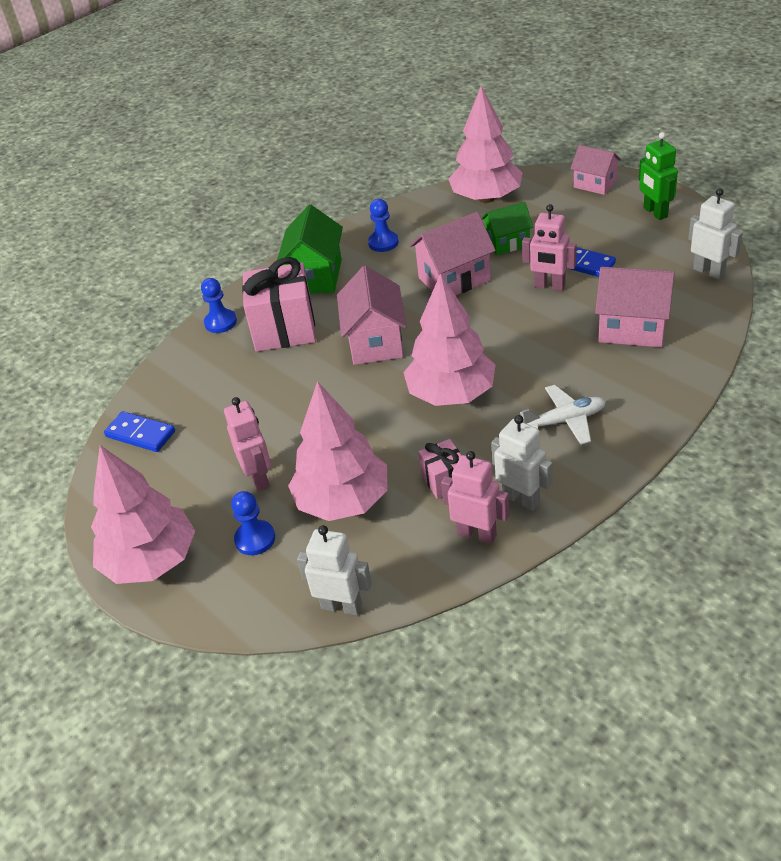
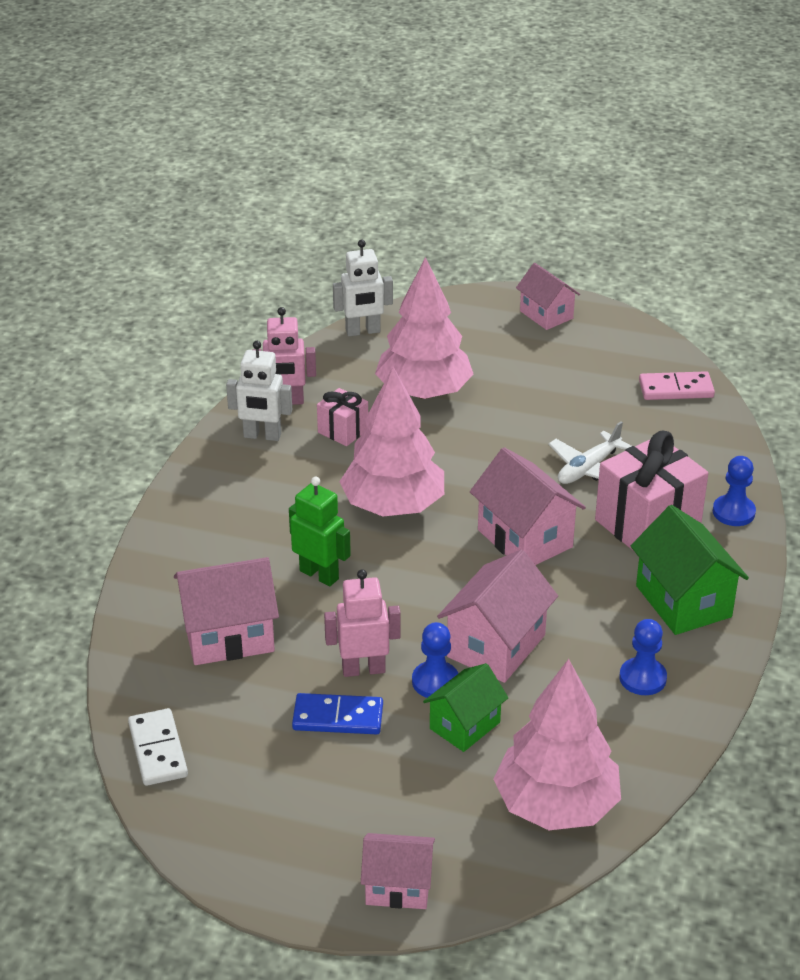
camera: 145 degrees right, 5 degrees down
(140, 434) = (676, 389): blue domino -> pink domino
(151, 561) = (546, 315): pink tree -> pink house
(255, 539) = (475, 349): blue pawn -> blue pawn (435, 681)
(259, 478) = (519, 388): pink robot -> none
(565, 420) = (256, 512): white plane -> white plane (588, 469)
(655, 212) = (273, 846): green robot -> green robot (319, 575)
(709, 271) = (158, 750): white robot -> white domino

